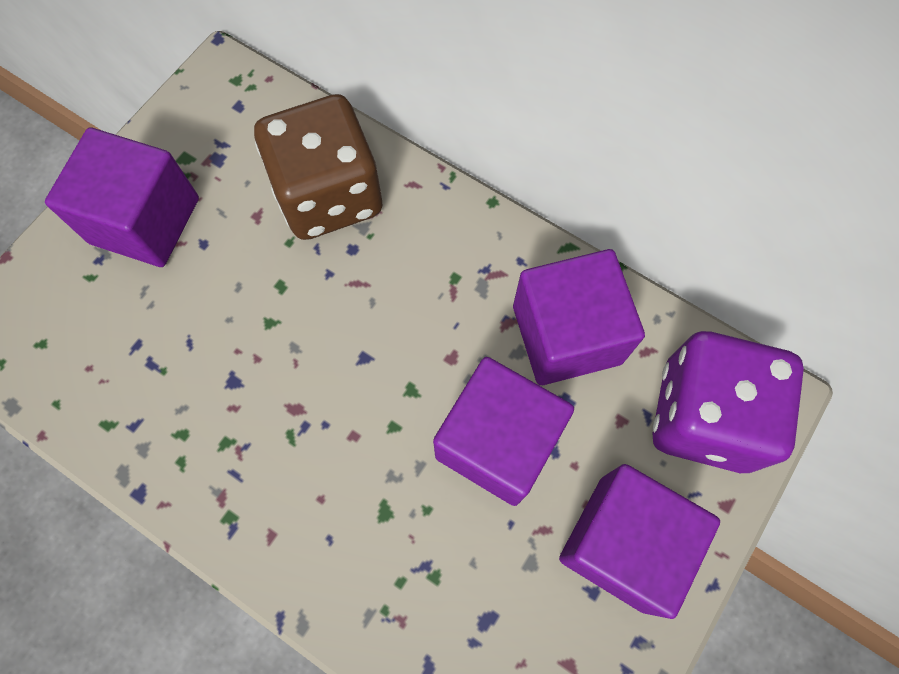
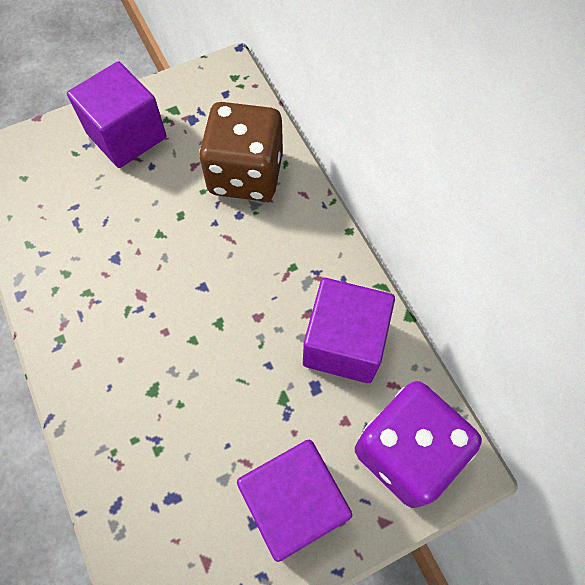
camera: 30 degrees right, 5 degrees down
(497, 442) = (252, 387): purple cube -> none

